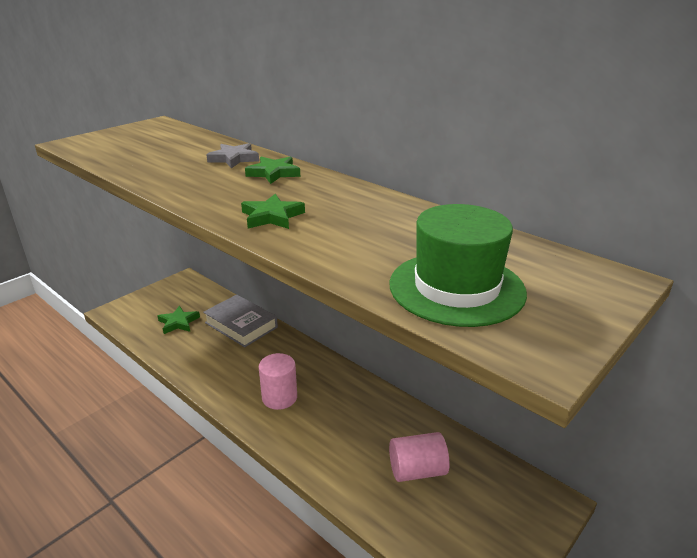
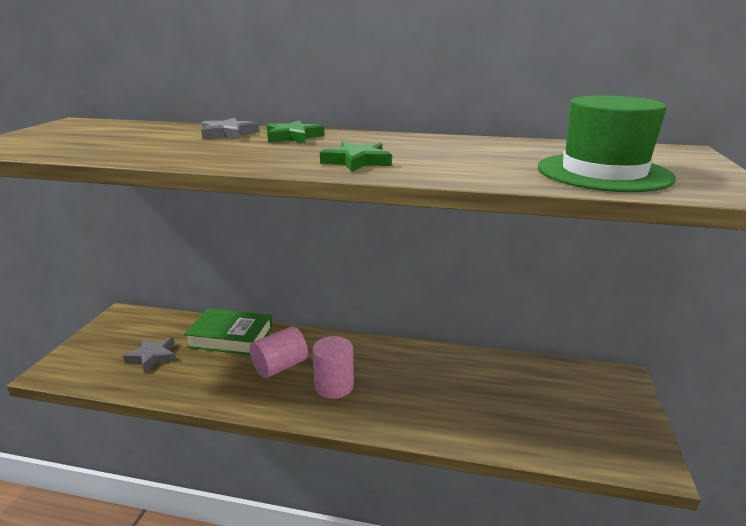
camera: 30 degrees left, 5 degrees down
(178, 322) = (153, 356): green star -> grey star
(241, 325) = (230, 337): grey book -> green book
(417, 470) = (511, 397): pink cylinder -> pink cylinder (280, 366)

